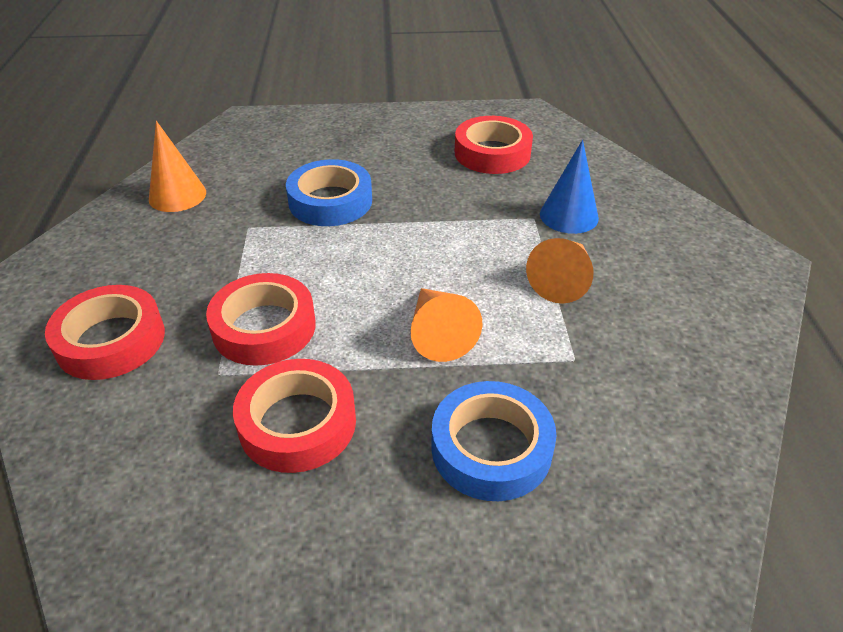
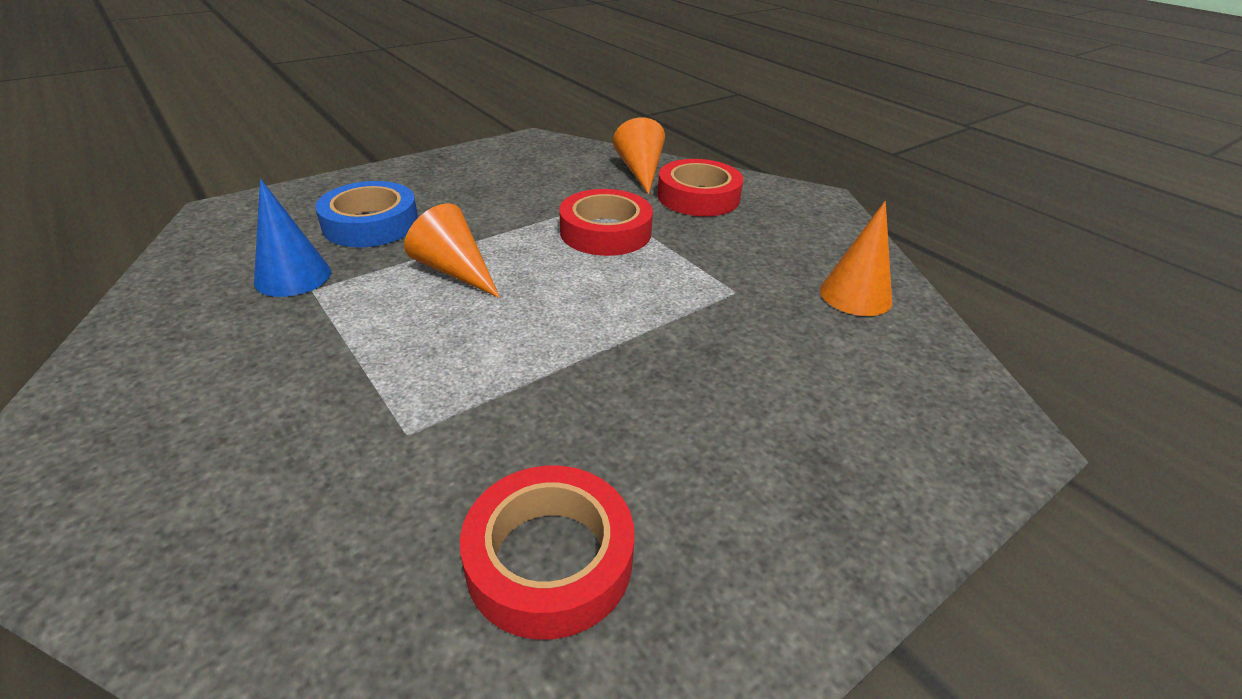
camera: 145 degrees right, 5 degrees down
(297, 423) = (518, 200): red tape -> none
(330, 201) = (697, 351): blue tape -> none
(563, 280) = (339, 359): orange cone -> orange cone (640, 171)
(569, 216) = (349, 461): blue cone -> blue cone (293, 276)

